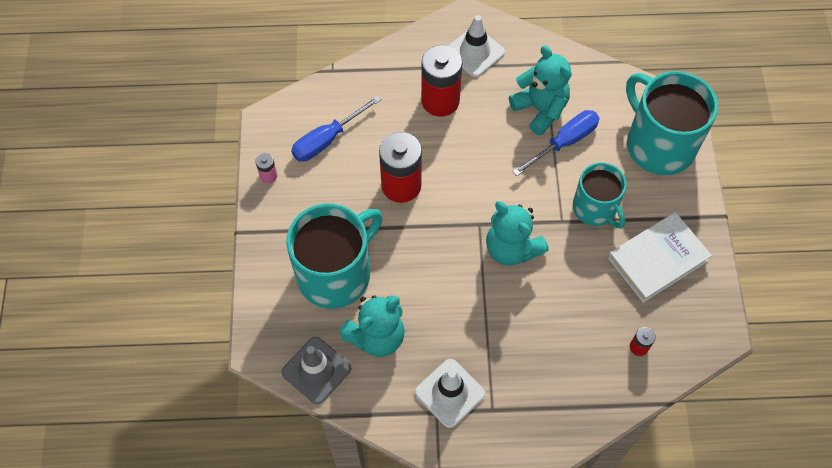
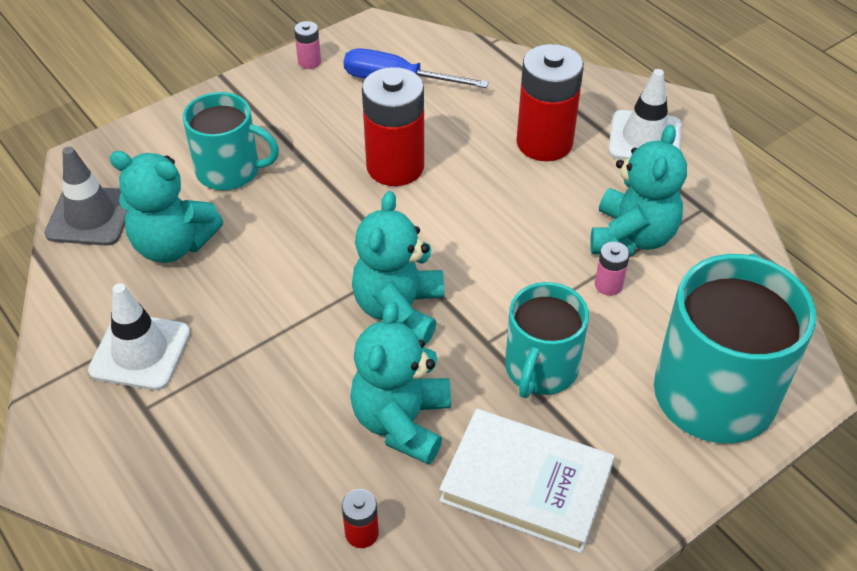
camera: 55 degrees right, 15 degrees down
(335, 273) = (230, 170): turquoise mug -> turquoise mug, size x0.62
(564, 142) = (608, 285): blue screwdriver -> pink battery
(585, 291) = (402, 422): none -> turquoise teddy bear

